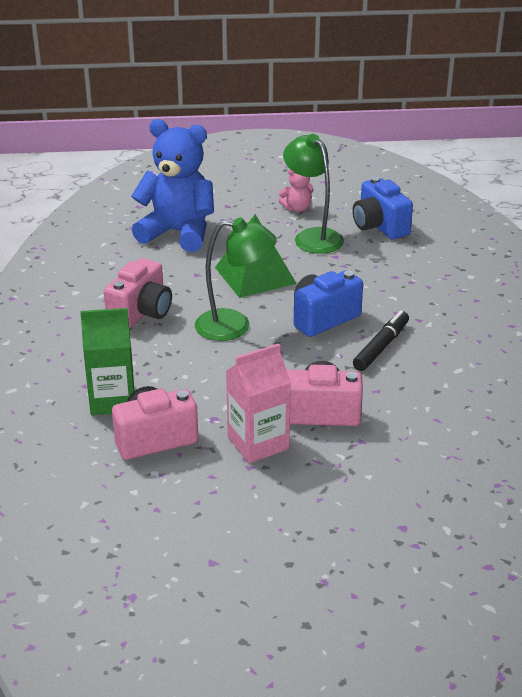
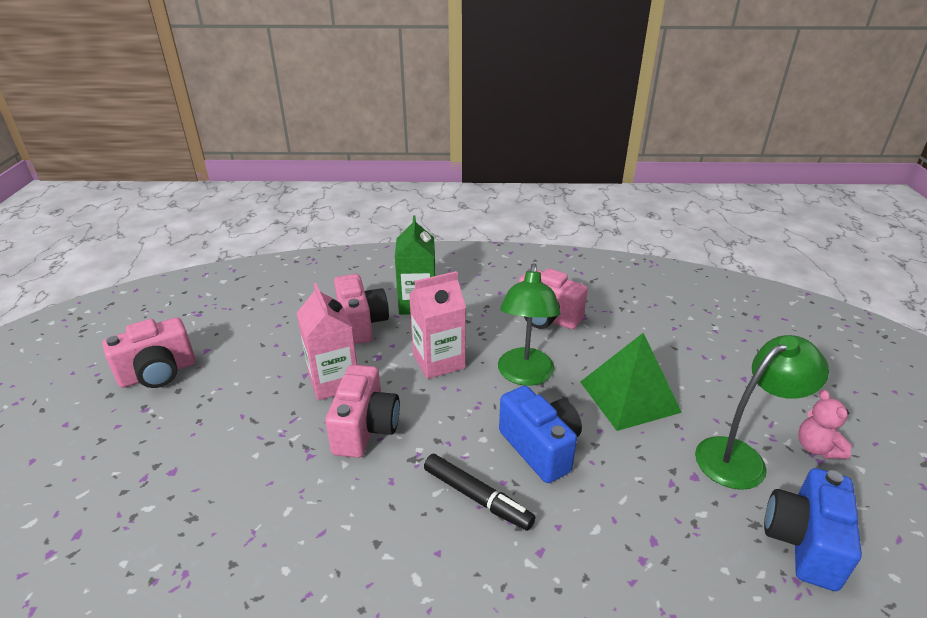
camera: 95 degrees right, 0 degrees up
(178, 233) = (707, 342): blue teddy bear -> none
(218, 377) = (438, 361): none -> pink carton
(262, 592) = (158, 373): none -> pink camera
(379, 226) = (803, 542): blue camera -> blue camera turned 45 degrees counterclockwise

